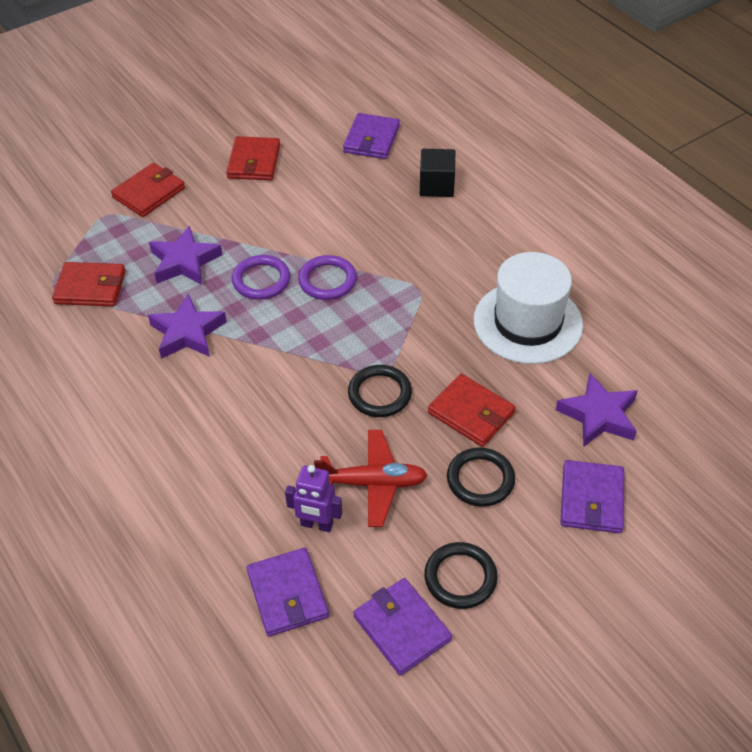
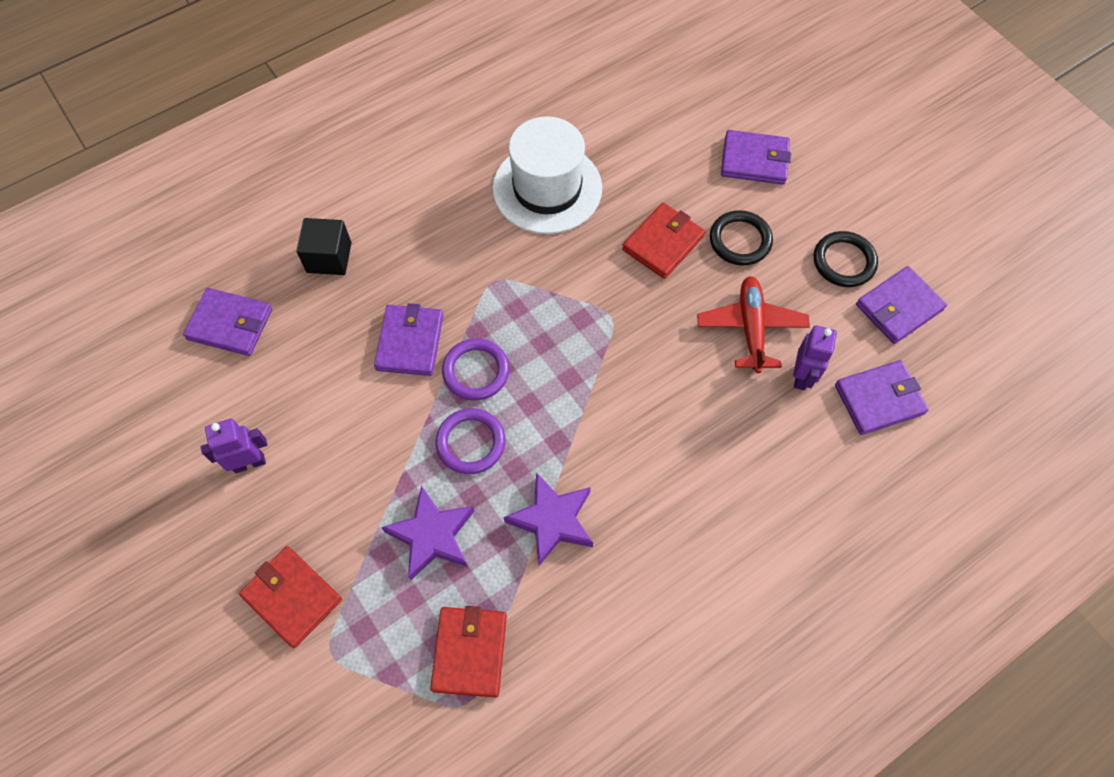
camera: 90 degrees left, 15 degrees up
(254, 162) = (249, 463): red wallet -> purple robot
(356, 238) = (410, 342): none -> purple wallet
(379, 394) = (641, 320): black ring -> none
(598, 415) = (663, 145): purple star -> none

